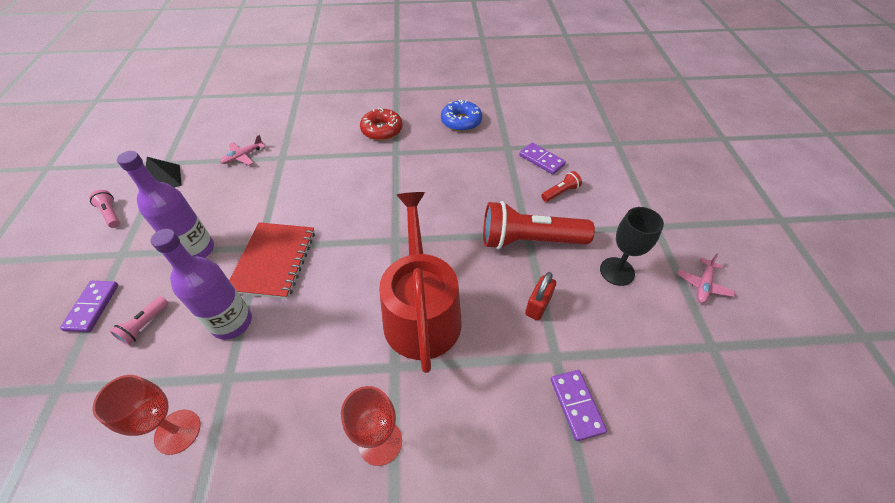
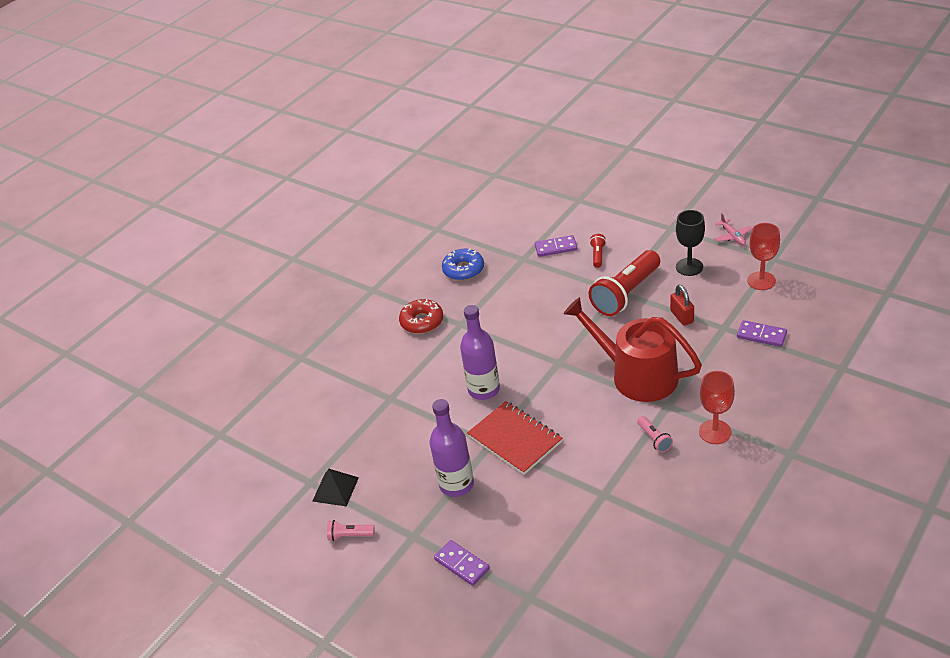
camera: 45 degrees left, 10 degrees down
(145, 325) = (512, 533): pink flashlight -> pink flashlight (654, 439)
(177, 431) = (626, 531): red goblet -> red goblet (761, 281)
(232, 322) = (555, 480): purple bottle -> purple bottle (484, 389)
(243, 156) = (361, 424): pink plane -> none

